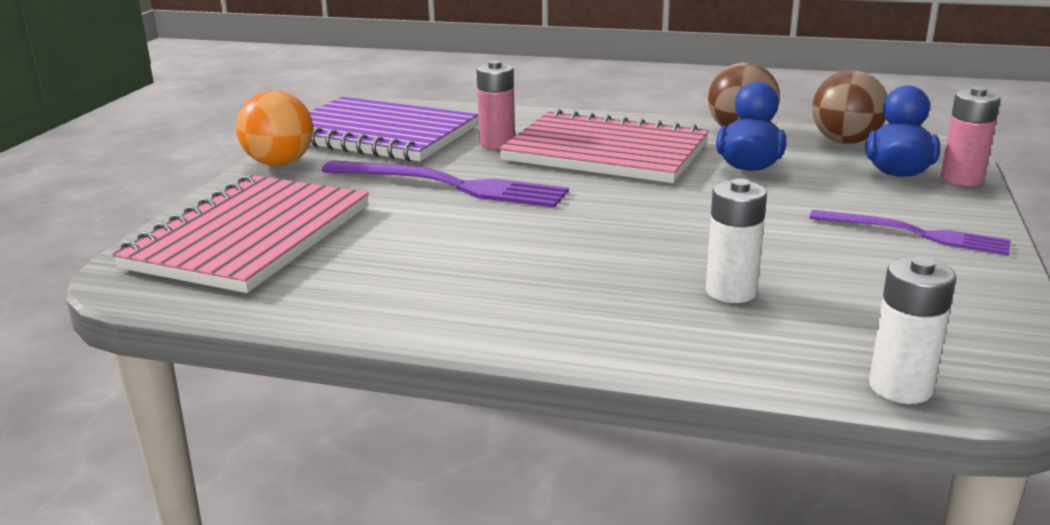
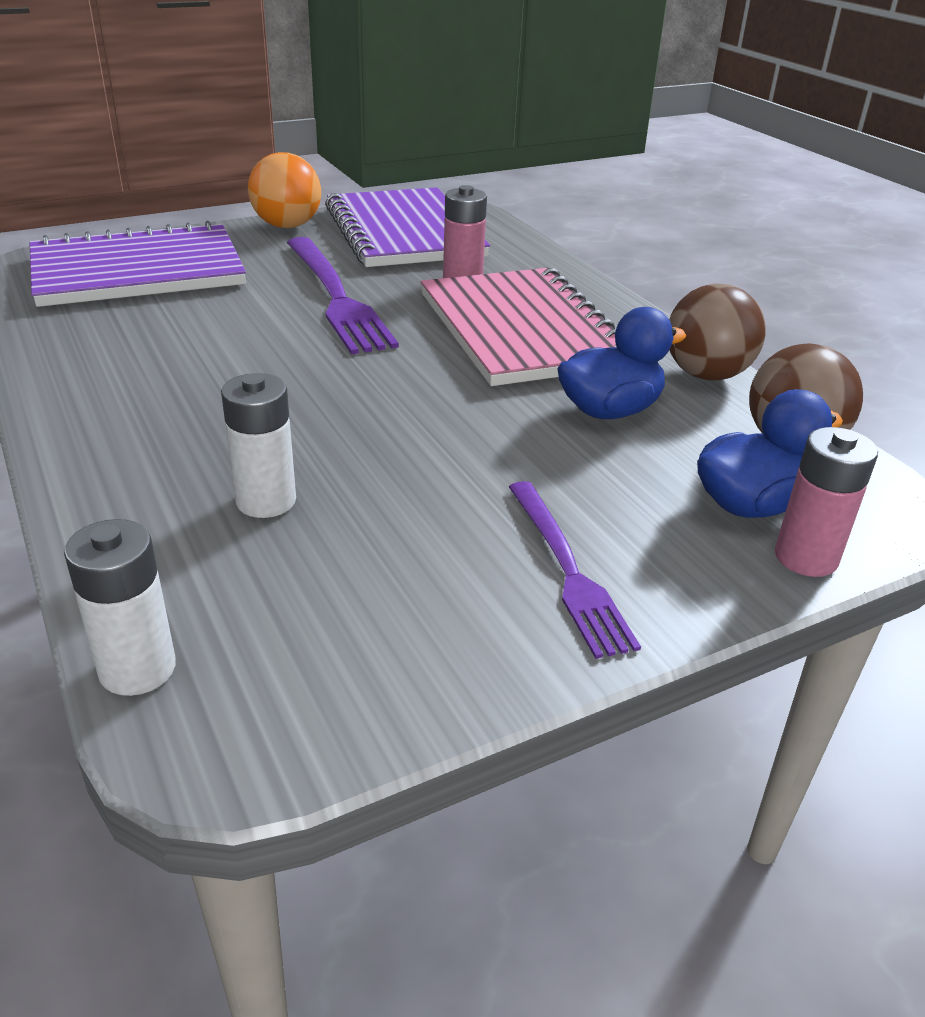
camera: 45 degrees right, 10 degrees up
(250, 237) = (137, 271): pink notebook -> purple notebook

